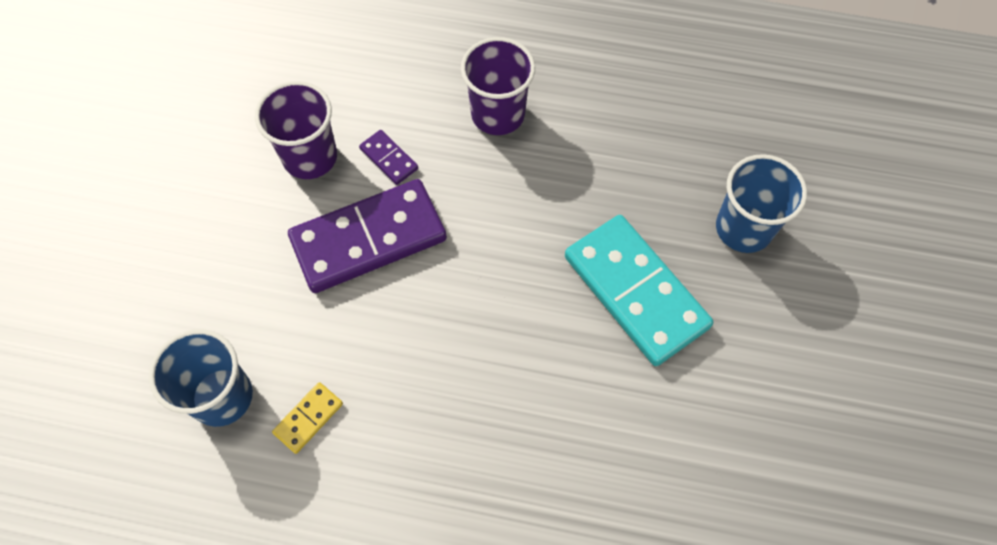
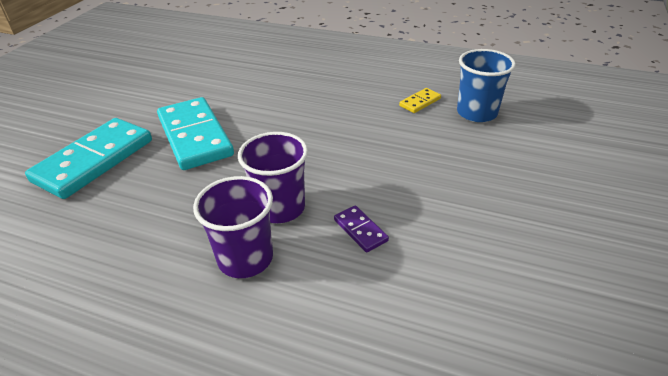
camera: 170 degrees left, 25 degrees down
(310, 157) = (437, 239): purple cup -> purple cup (280, 208)
(369, 239) = (381, 177): purple domino -> none
(743, 228) = (94, 160): blue cup -> turquoise domino

